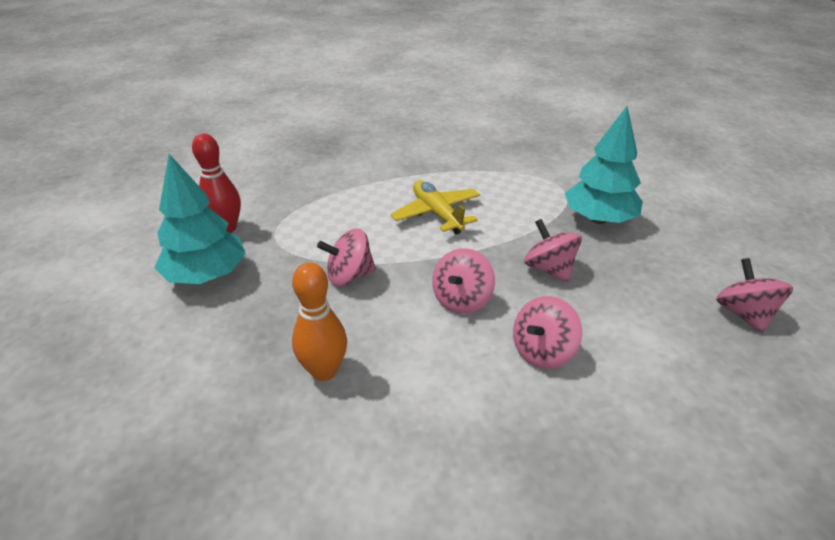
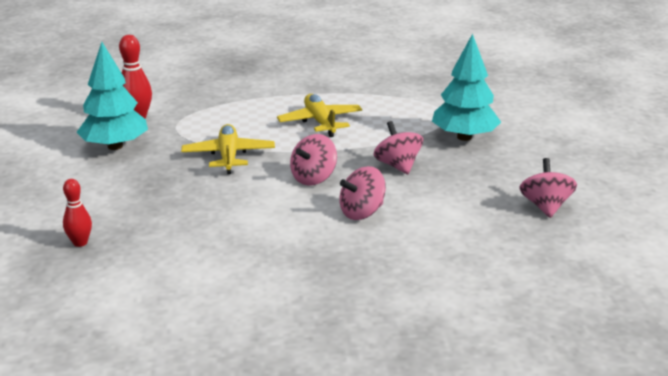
camera: 10 degrees right, 10 degrees down
(185, 466) = (80, 243): none -> red bowling pin
(324, 371) = (189, 207): orange bowling pin -> none
(349, 276) = (228, 156): pink spinning top -> yellow plane

